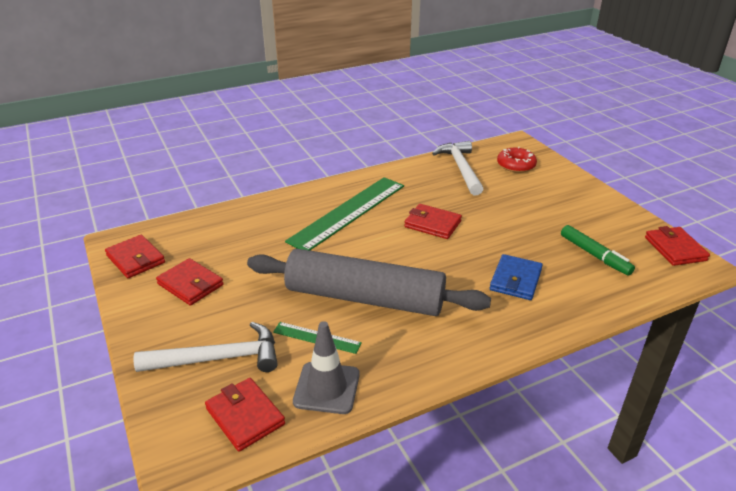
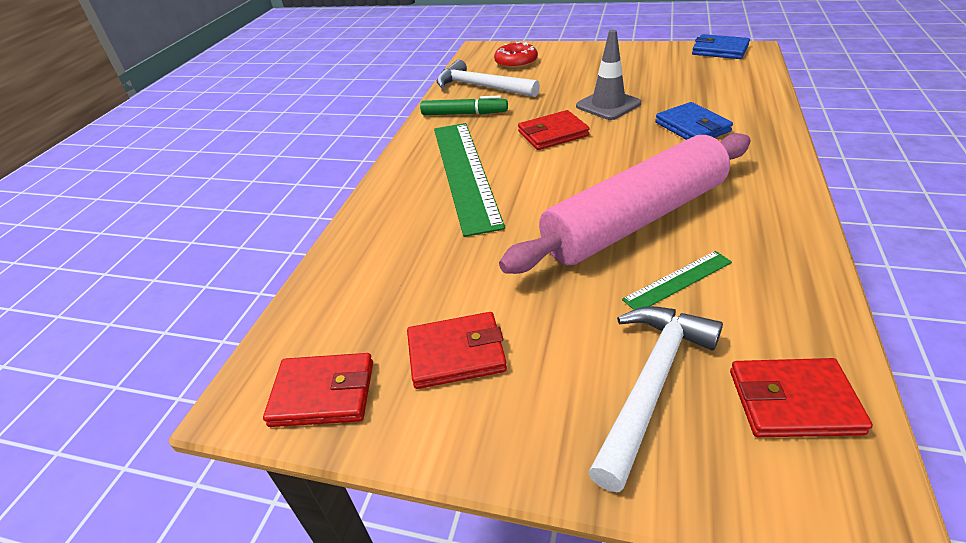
camera: 45 degrees left, 5 degrees up
(327, 388) = (779, 307): grey traffic cone -> grey traffic cone (608, 105)
(364, 297) = (634, 219): grey rolling pin -> pink rolling pin
(594, 255) = (694, 81): green marker -> green marker (464, 114)
(675, 249) = (720, 50): red wallet -> blue wallet

